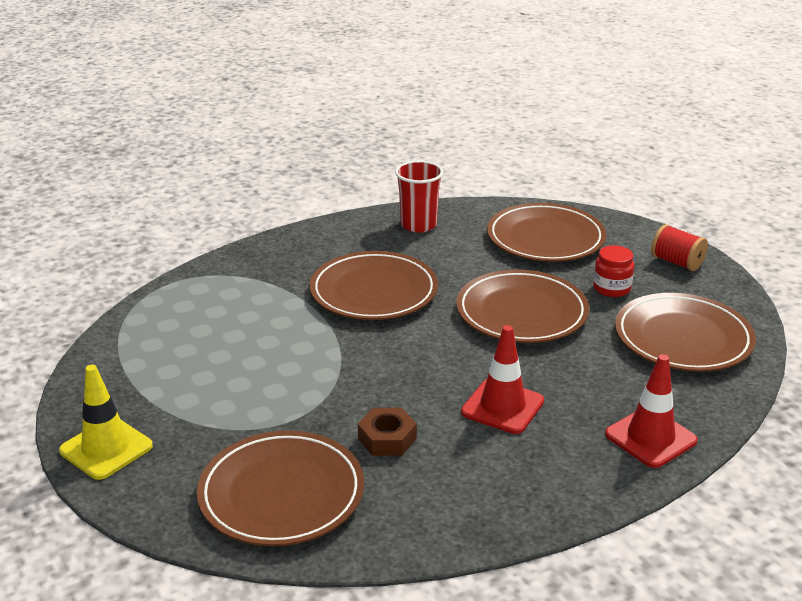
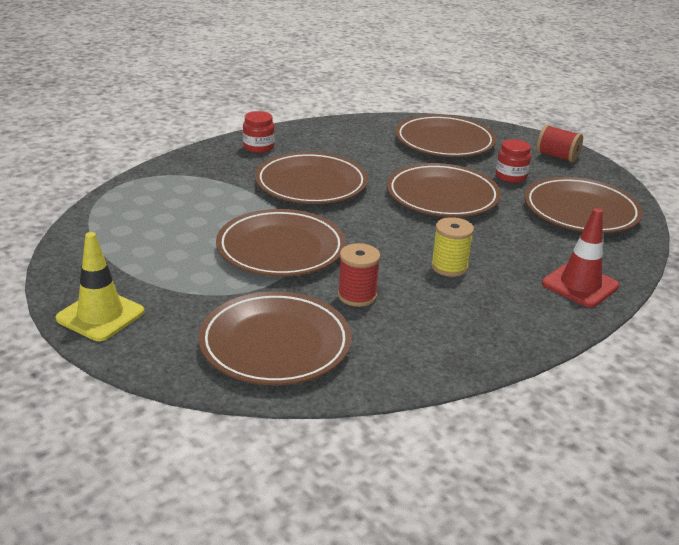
camera: 10 degrees left, 0 degrees up
(318, 375) = (281, 249): none -> brown plate
(327, 241) = (258, 147): none -> red jar
(387, 438) = (357, 296): brown nut -> red spool
(418, 225) = (334, 133): red cup -> none
(502, 407) = (449, 267): red traffic cone -> yellow spool

